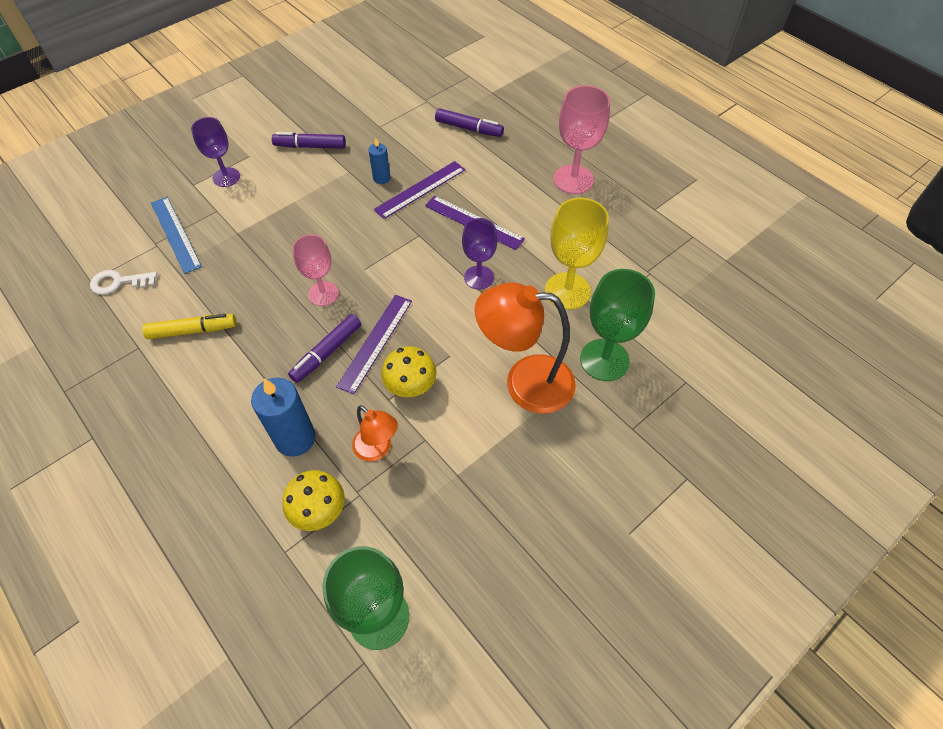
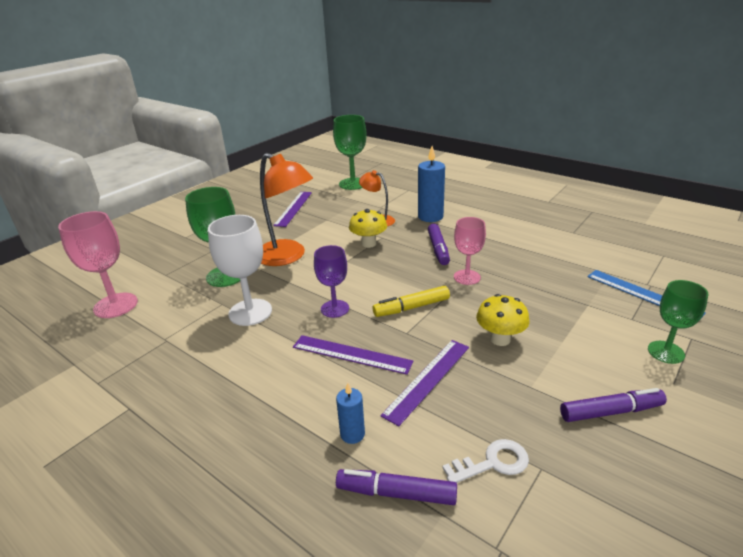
camera: 170 degrees right, 25 degrees down
(118, 282) = (640, 258): white key -> white key (493, 463)
(192, 331) = (546, 244): yellow marker -> yellow marker (411, 307)
(226, 177) = (666, 352): purple goblet -> green goblet
(319, 511) = (398, 200): yellow mushroom -> yellow mushroom (500, 339)
(327, 352) = (438, 249): purple marker -> purple marker turned 150 degrees clockwise
(375, 342) = (406, 259): purple ruler -> purple ruler (293, 208)
(381, 178) = (483, 385): blue candle -> blue candle (352, 434)
(525, 382) = (288, 257): orange lamp -> orange lamp turned 45 degrees clockwise
(567, 291) = (250, 312): yellow goblet -> white goblet
(573, 179) = (228, 430): pink goblet -> pink goblet (115, 305)

